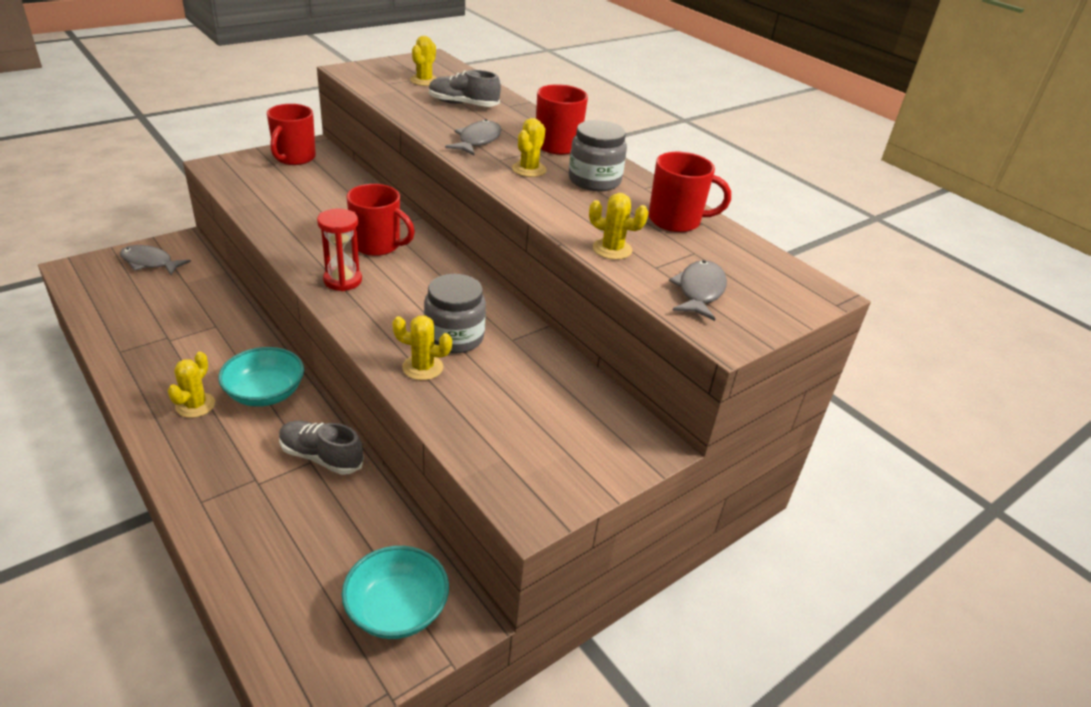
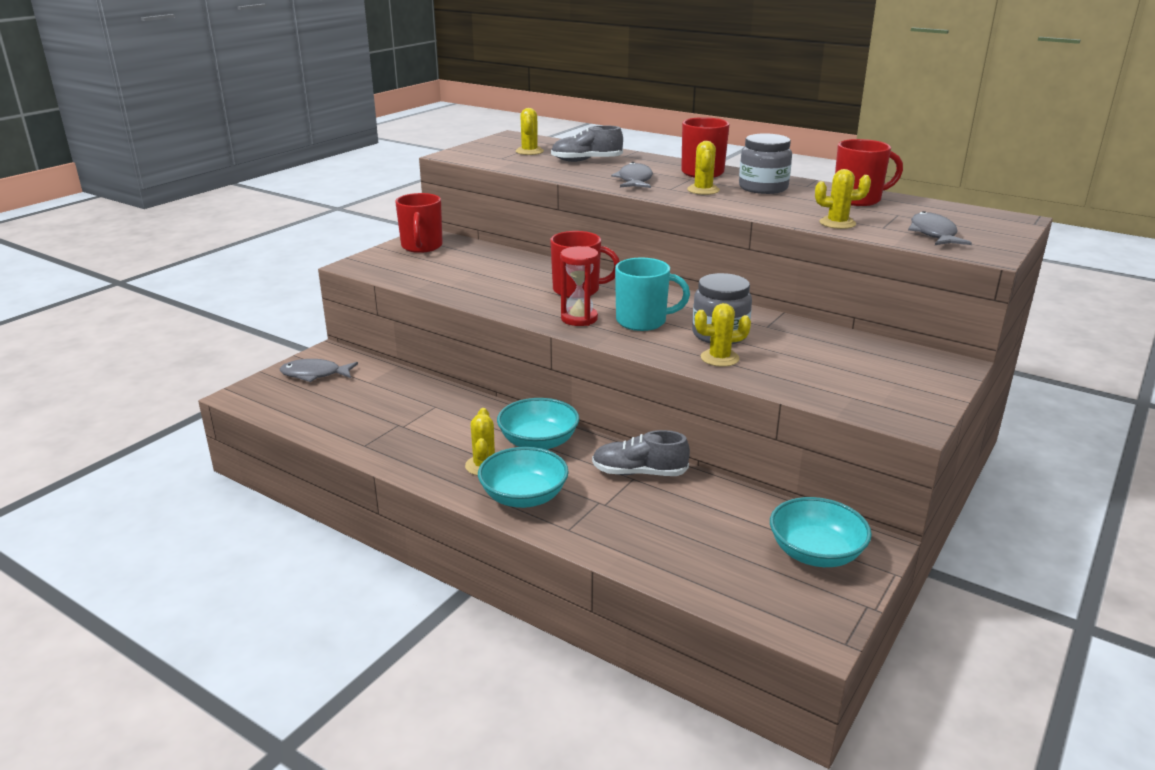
camera: 15 degrees left, 10 degrees down
(196, 451) = (524, 497): none -> turquoise bowl
(398, 300) = (643, 321): none -> turquoise mug

